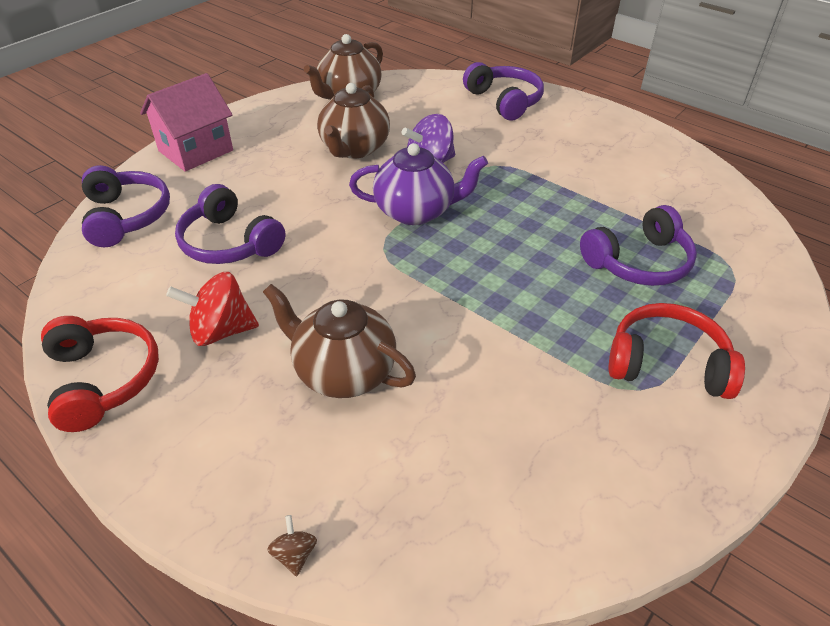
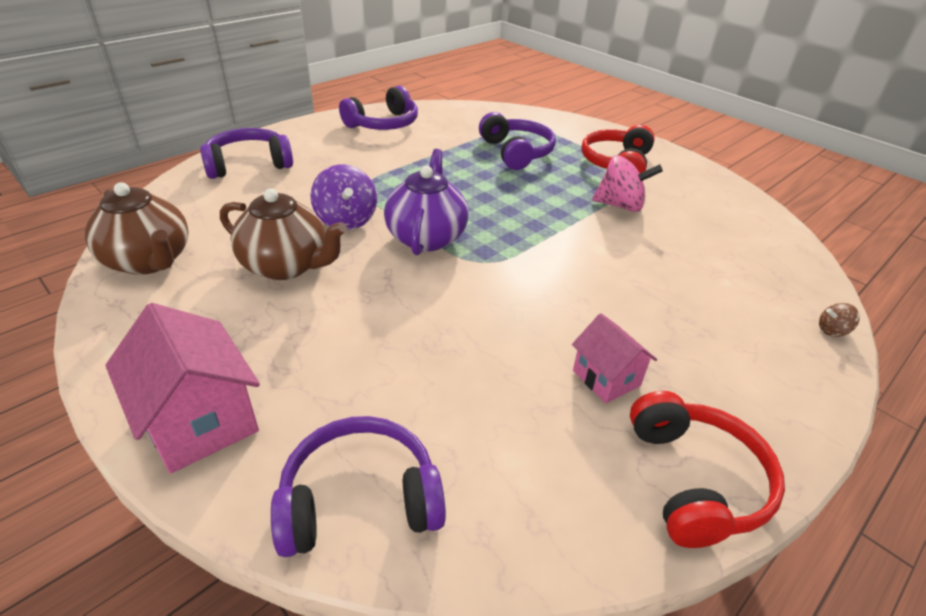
camera: 85 degrees left, 5 degrees down
(104, 379) = (695, 480): red headphones -> red headphones turned 105 degrees clockwise
(221, 331) = (606, 378): red spinning top -> pink house
(229, 243) = (452, 375): purple headphones -> purple headphones (383, 124)
(343, 371) = (648, 296): brown teapot -> none
(540, 360) = (620, 205): none -> pink spinning top

